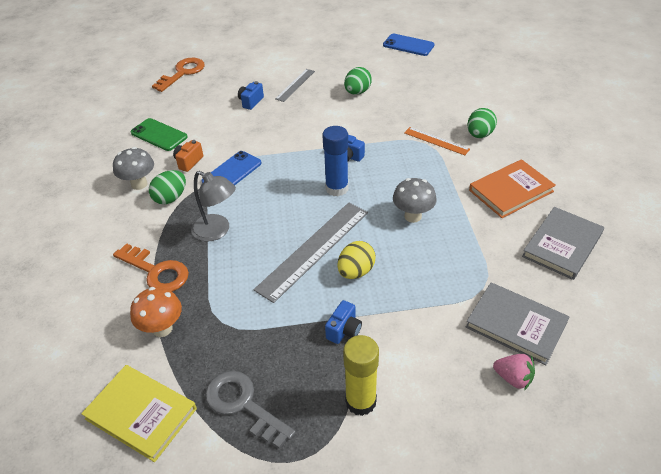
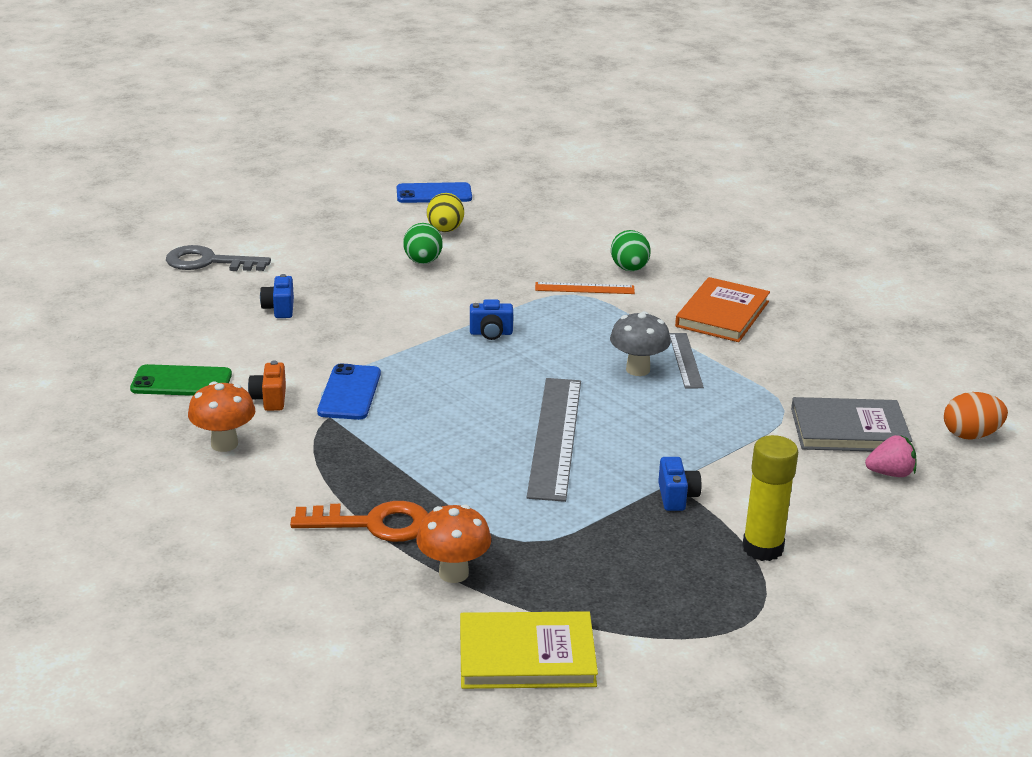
camera: 35 degrees left, 15 degrees down
(139, 184) = (224, 444): grey mushroom -> orange mushroom
(170, 198) = (293, 445): green egg -> none
(182, 73) = (123, 300): orange key -> none
(217, 231) = (406, 458): grey lamp -> none
(243, 405) = (638, 600): grey key -> grey key (208, 262)
(295, 85) = (323, 274): grey ruler -> grey ruler (685, 360)
(337, 188) = (514, 369): blue glue stick -> none
(356, 271) = (630, 441): yellow egg -> yellow egg (445, 230)
(562, 245) = (825, 347): grey book -> none
(611, 370) = (970, 435): none -> orange egg

